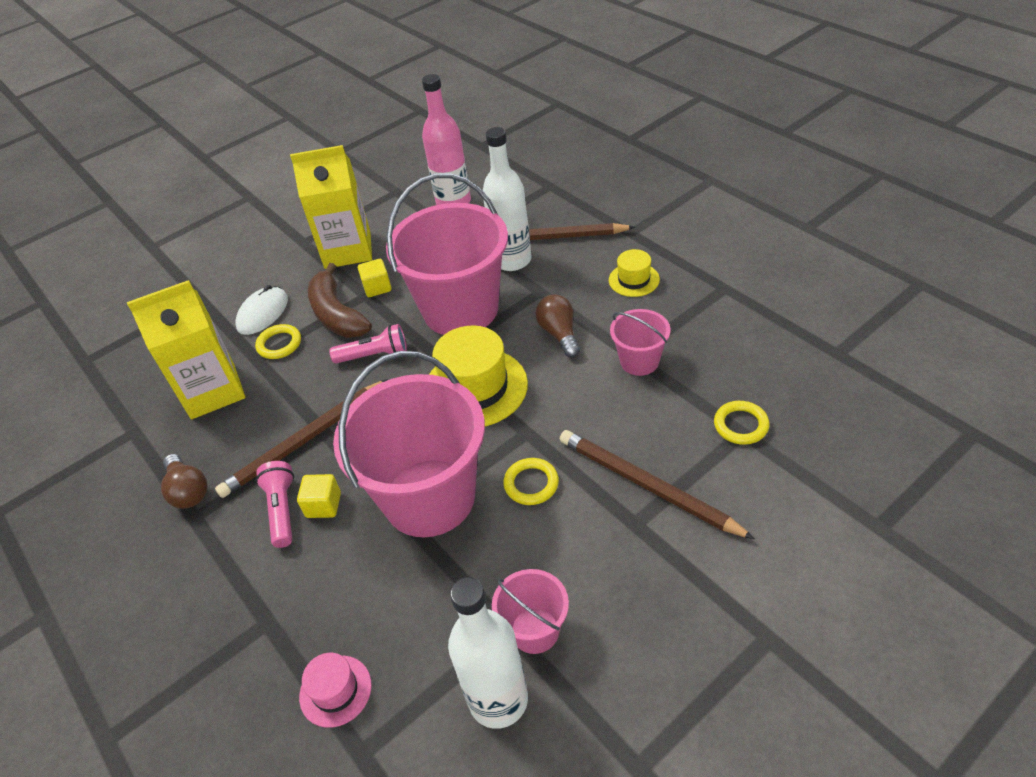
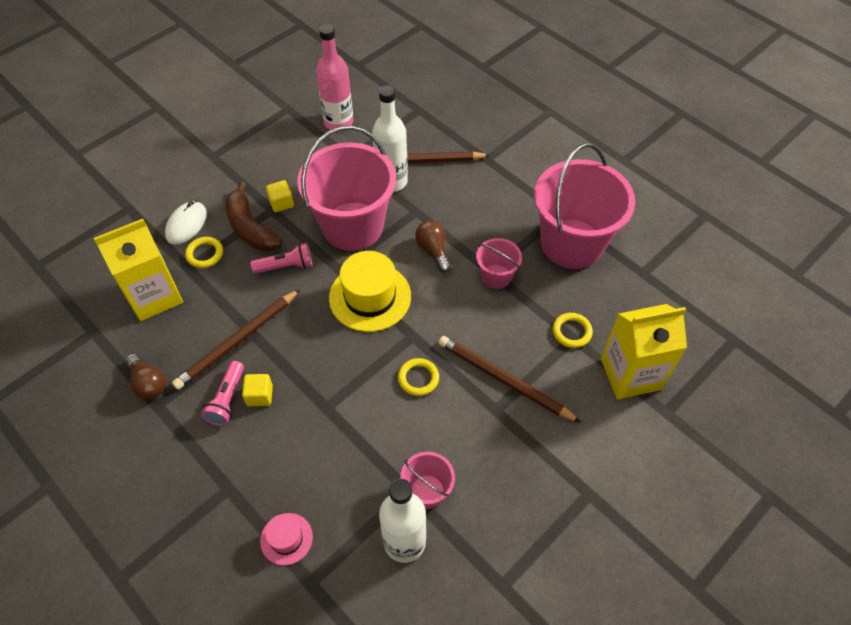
camera: 10 degrees left, 10 degrees up
(282, 510) = (227, 399): pink flashlight -> pink flashlight turned 150 degrees counterclockwise
(347, 250) = (252, 165): yellow carton -> yellow carton (630, 374)
(429, 497) = (341, 389): pink bucket -> pink bucket (572, 243)
(634, 280) = (490, 203): yellow hat -> none

